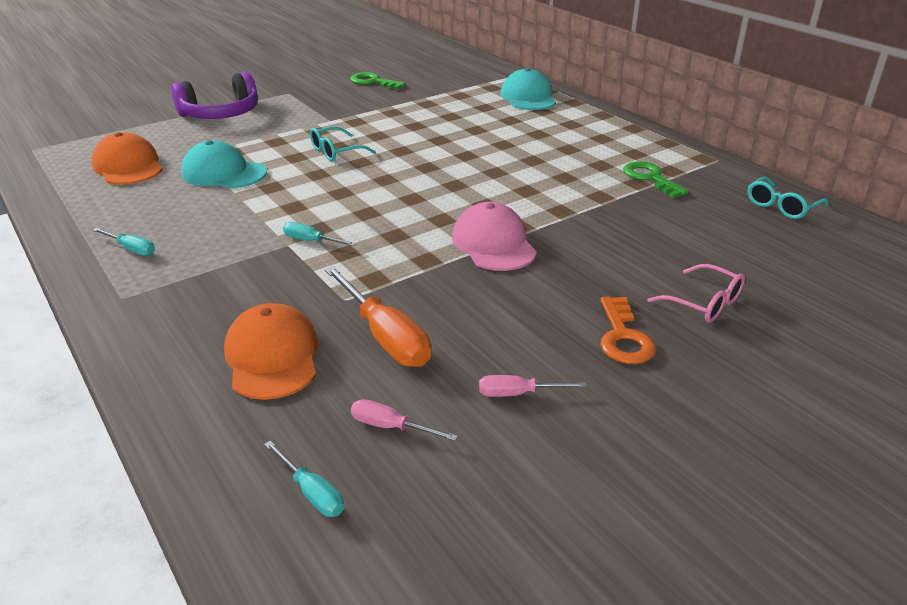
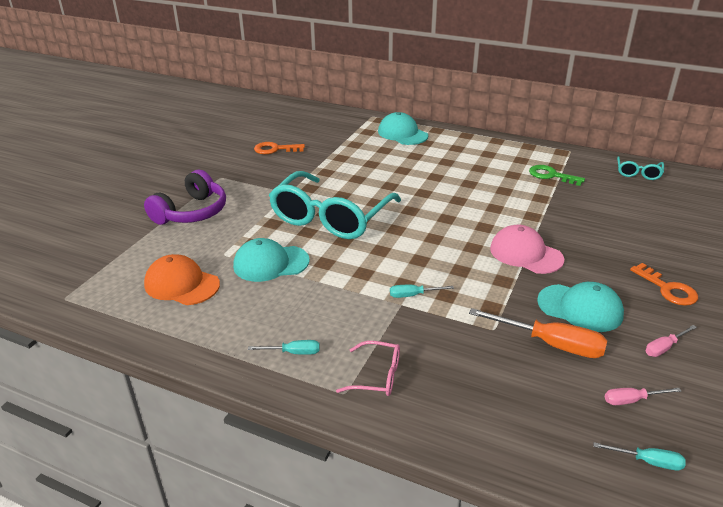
camera: 30 degrees left, 0 degrees up
(272, 357) = (506, 388): orange cap -> none
(336, 152) = (330, 218): turquoise glasses -> turquoise glasses, size x2.31
(373, 82) = (275, 149): green key -> orange key
(475, 316) = (580, 308): none -> turquoise cap
(704, 303) = (677, 251): pink glasses -> pink glasses (377, 376)

